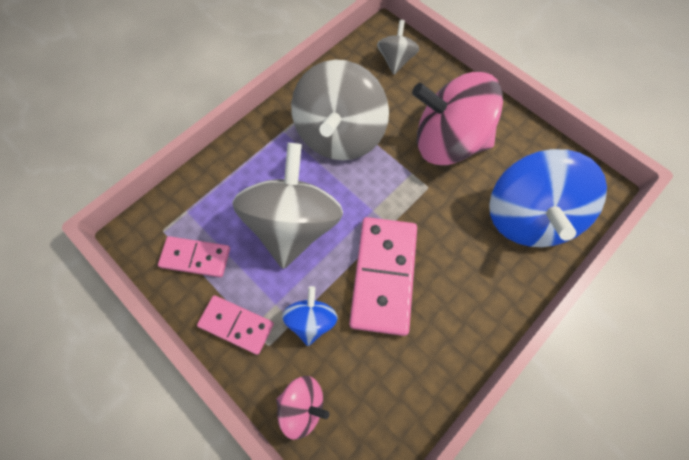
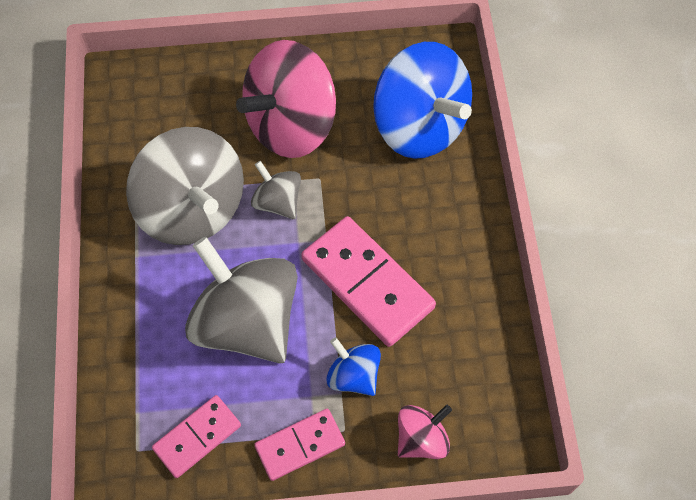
camera: 50 degrees left, 5 degrees down
(395, 60) = (160, 94): grey spinning top -> grey spinning top (277, 202)

